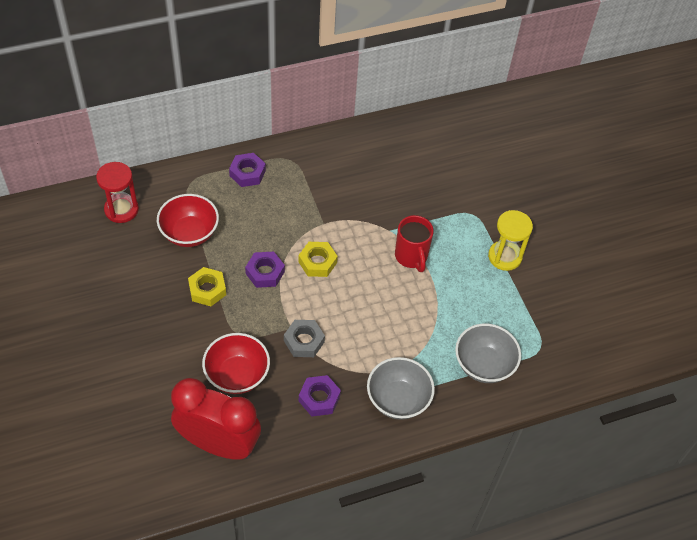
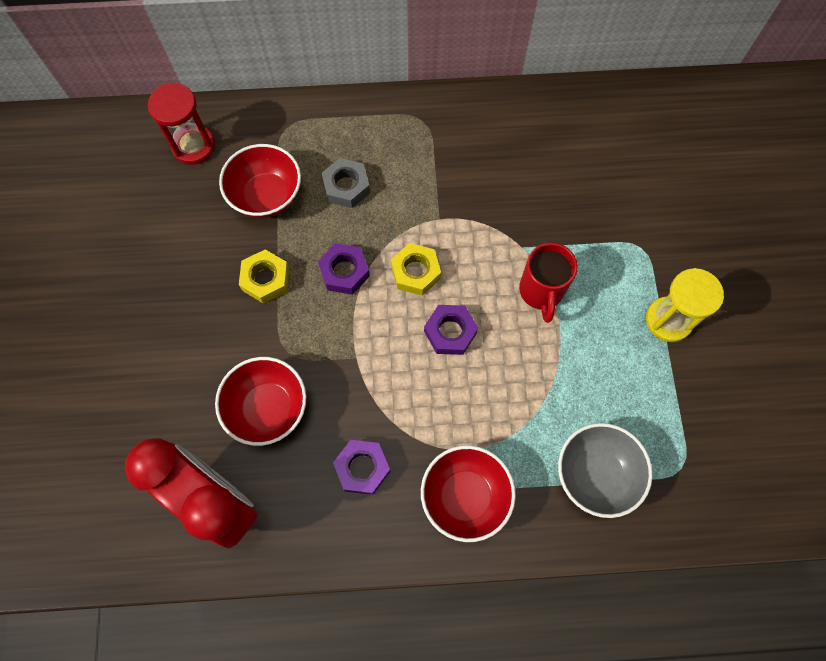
camera: 20 degrees right, 15 degrees up
(247, 173) = (362, 128): purple nut -> purple nut (450, 332)
(304, 341) = (366, 381): grey nut -> grey nut (346, 187)
(398, 399) = (465, 496): grey bowl -> red bowl

